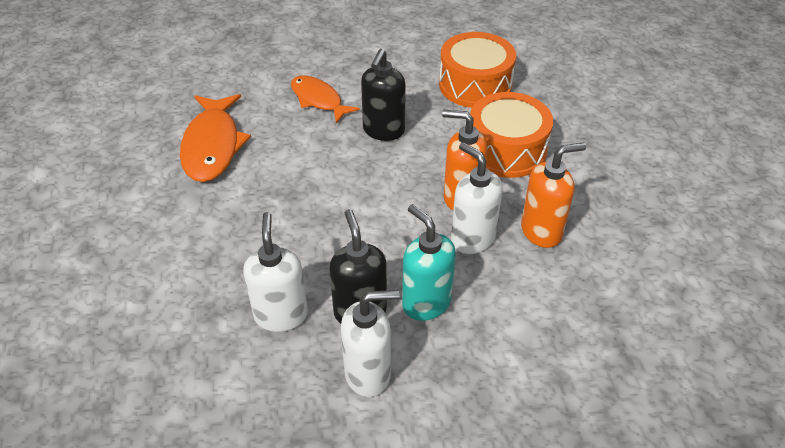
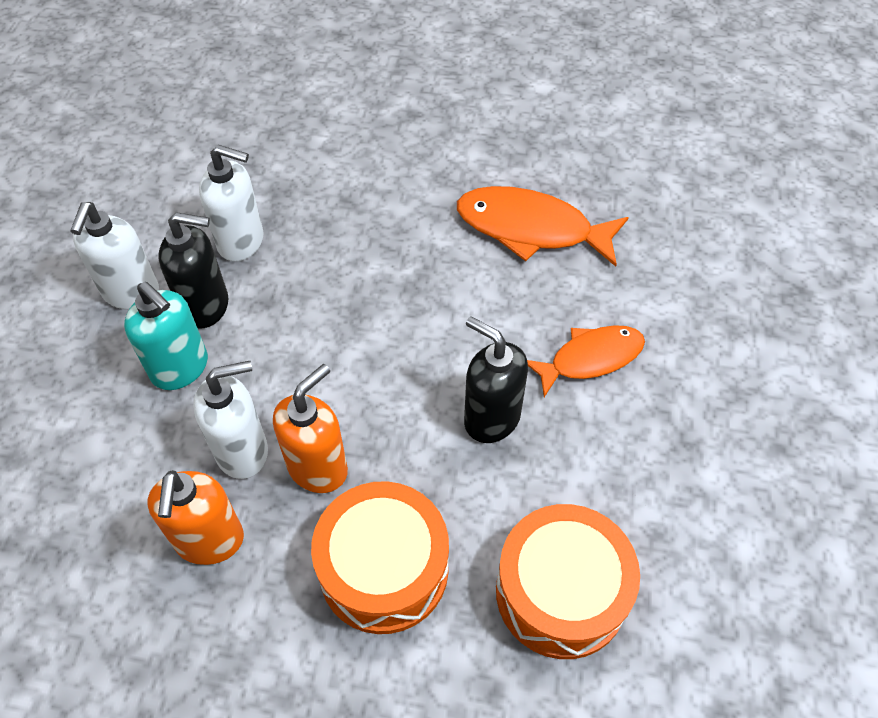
camera: 110 degrees right, 10 degrees up
(426, 303) = (180, 368): turquoise soap dispenser -> turquoise soap dispenser turned 60 degrees clockwise

